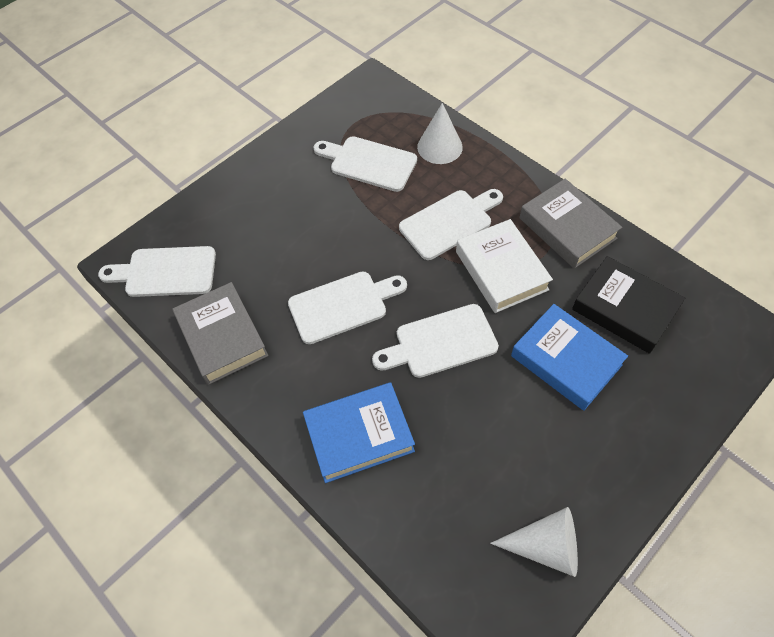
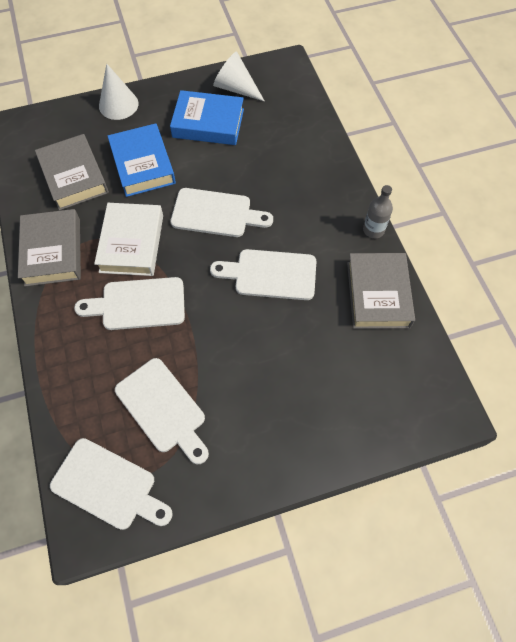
camera: 155 degrees left, 5 degrees up
(165, 272) = (410, 381): white cutting board -> white cutting board (108, 486)
(253, 409) = (373, 230): none -> grey bottle
(359, 435) = (308, 182): blue book -> blue book (208, 123)
(439, 147) = (84, 391): white cone -> white cone (118, 104)
(624, 309) = (74, 177): black book -> grey book

